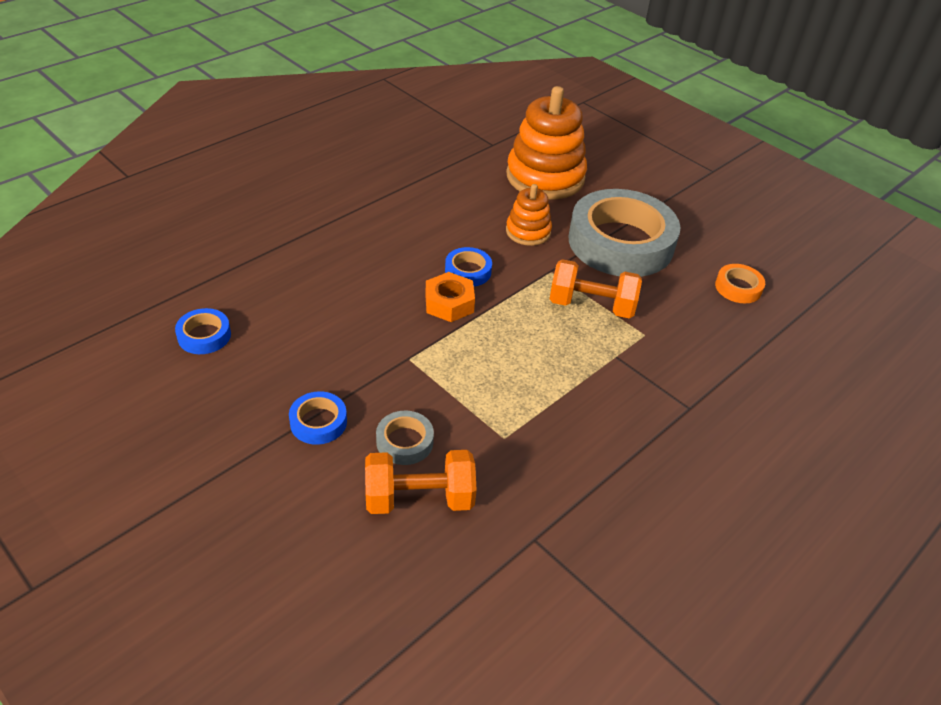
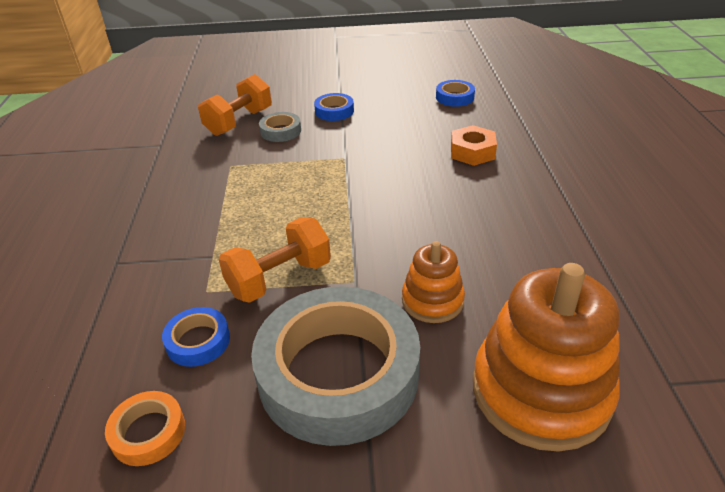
camera: 135 degrees right, 5 degrees down
(449, 303) = (379, 198): orange nut -> orange nut (472, 152)
(468, 271) = (409, 226): blue tape -> blue tape (198, 341)

